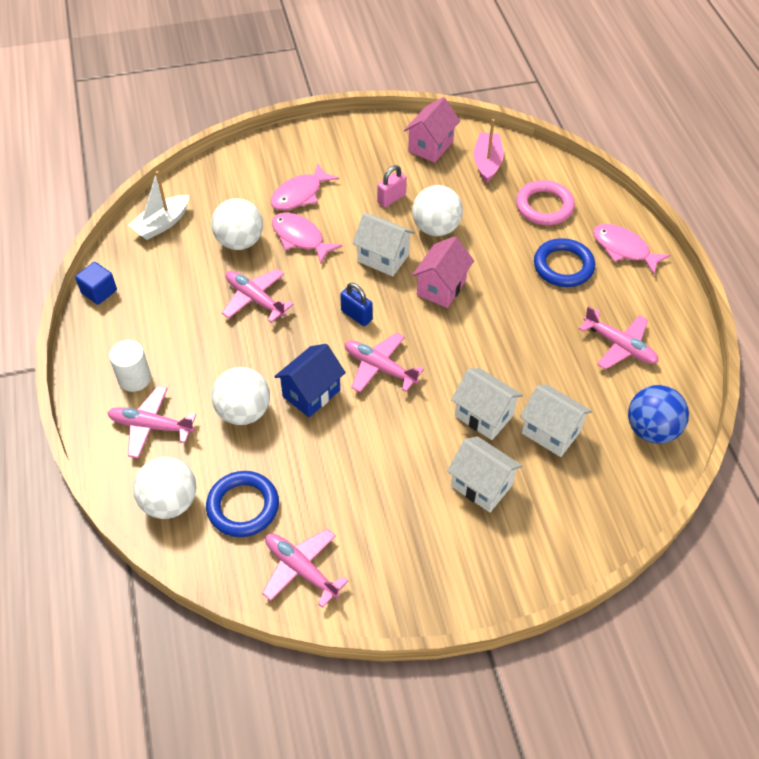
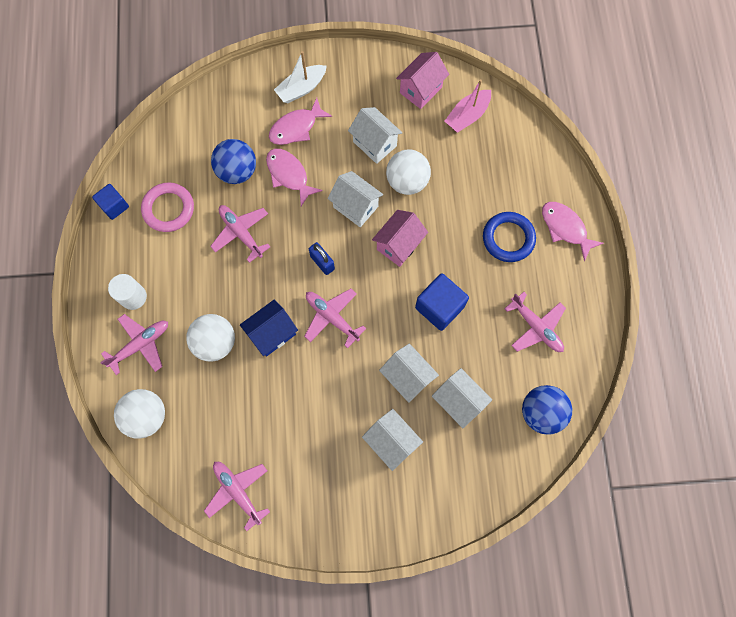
camera: 10 degrees right, 20 degrees up
(151, 426) = (141, 344): pink plane -> pink plane turned 120 degrees clockwise
(162, 224) = (174, 143): white boat -> white boat (301, 88)
(240, 242) = (237, 171): white ball -> blue ball
(243, 506) = (202, 429): blue ring -> none
(391, 198) = (375, 144): pink padlock -> white house
(487, 163) = (467, 116): pink boat -> pink boat turned 150 degrees counterclockwise
(503, 341) = (439, 307): none -> blue cube
(544, 206) = (507, 172): pink ring -> pink ring (168, 209)

